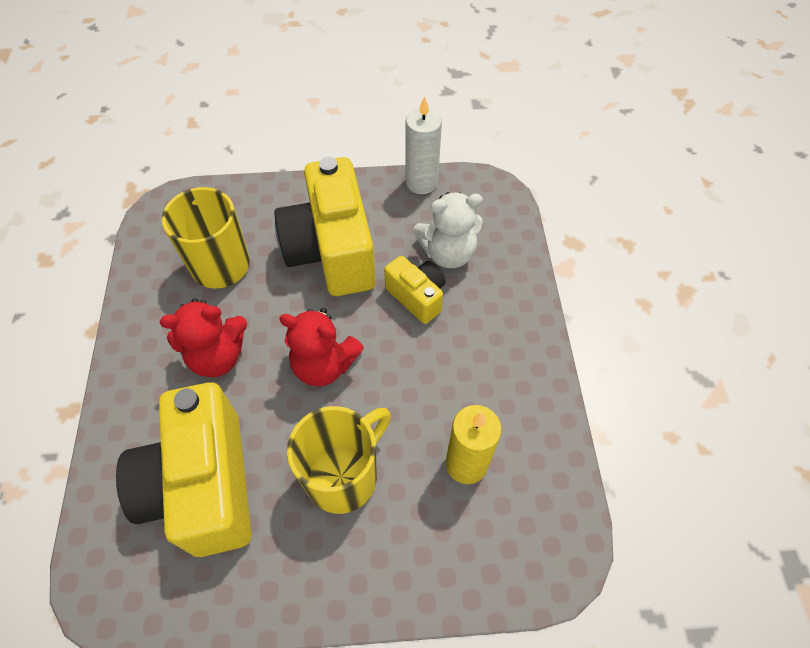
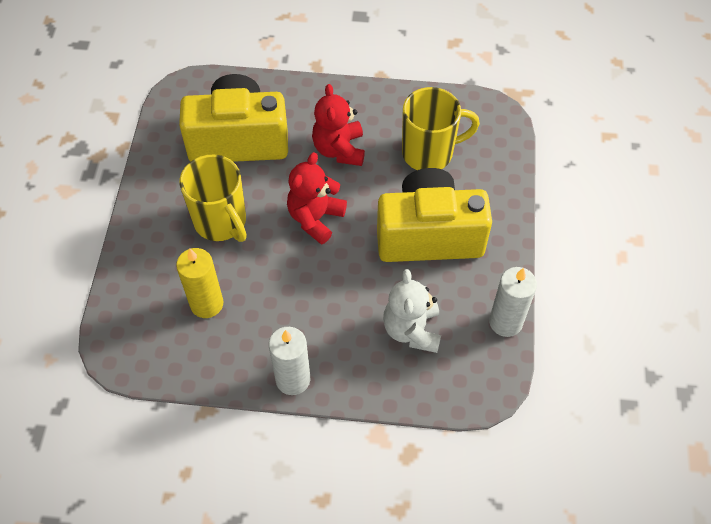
camera: 100 degrees right, 0 degrees up
(417, 297) = (367, 295): yellow camera -> none
(534, 350) = (293, 379): none -> white candle

